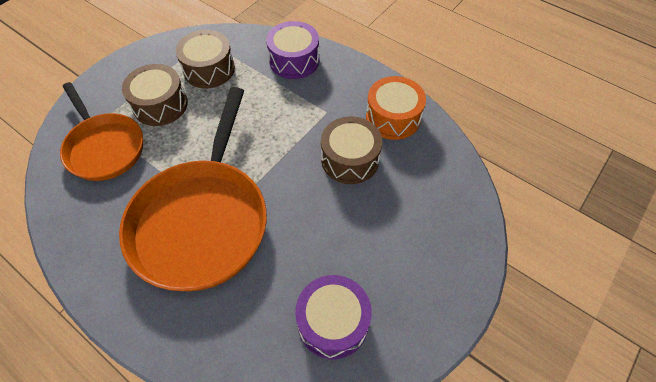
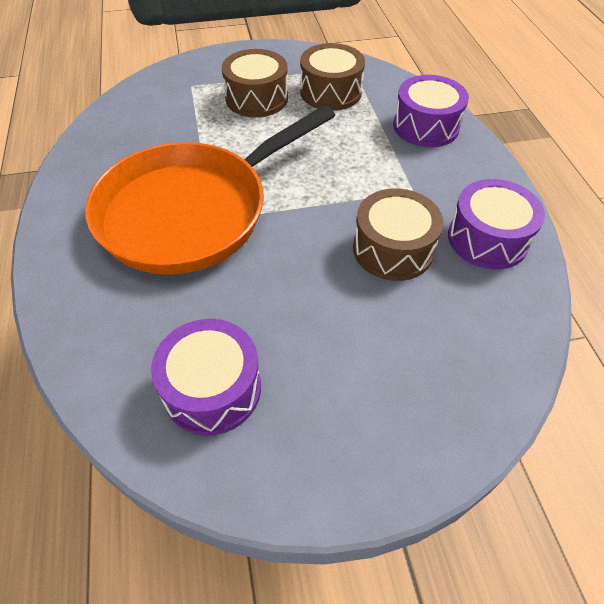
camera: 40 degrees right, 5 degrees down
(104, 147) = (177, 106): orange pan -> none
(393, 117) = (487, 239): orange drum -> purple drum

